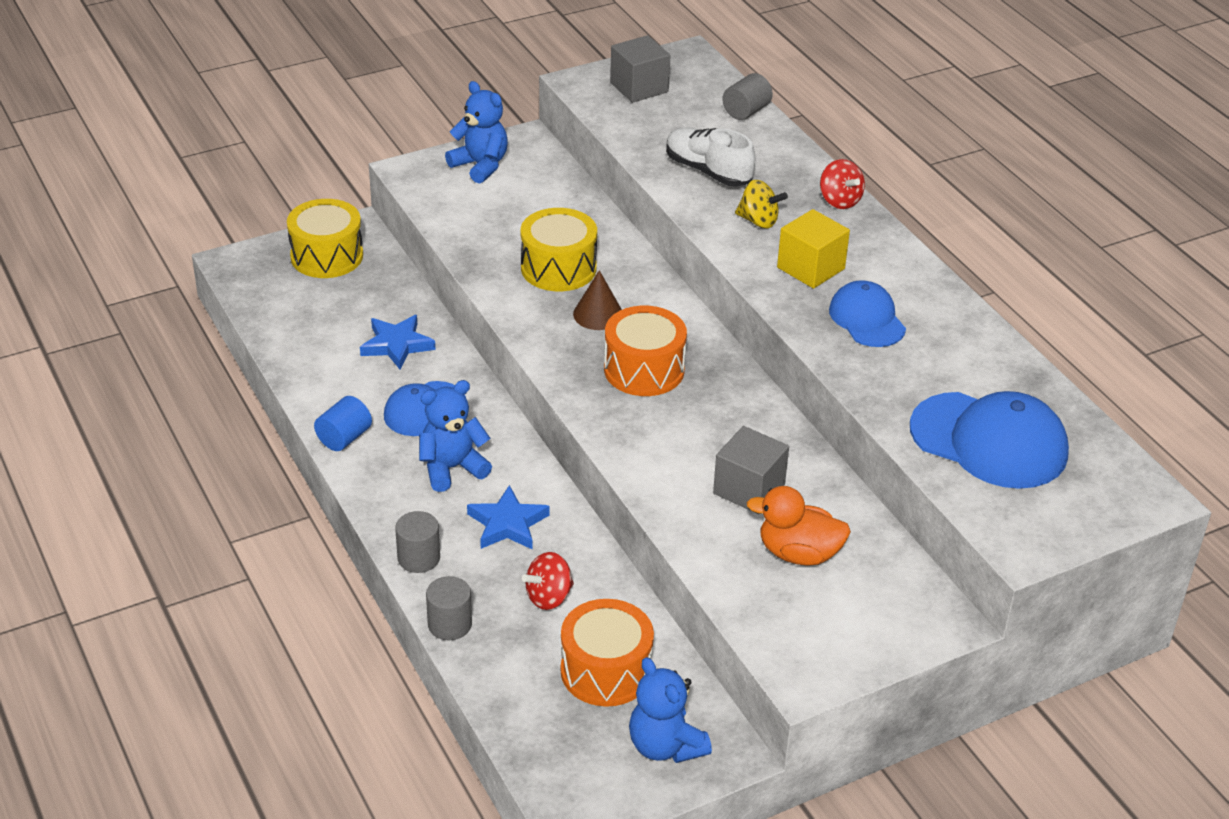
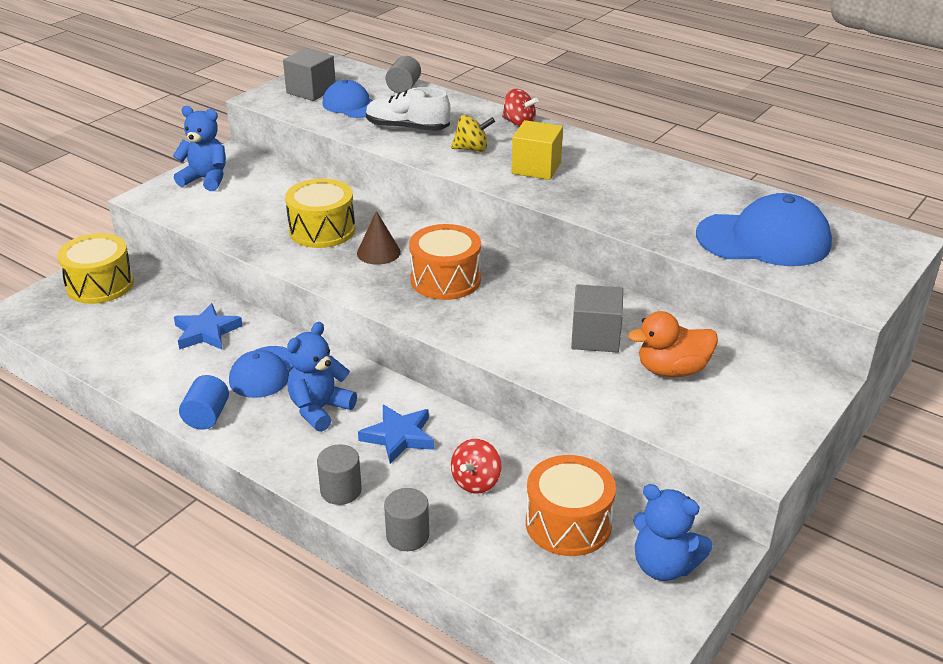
camera: 25 degrees left, 5 degrees down
(867, 319) = (605, 188): blue cap -> blue cap (352, 105)

